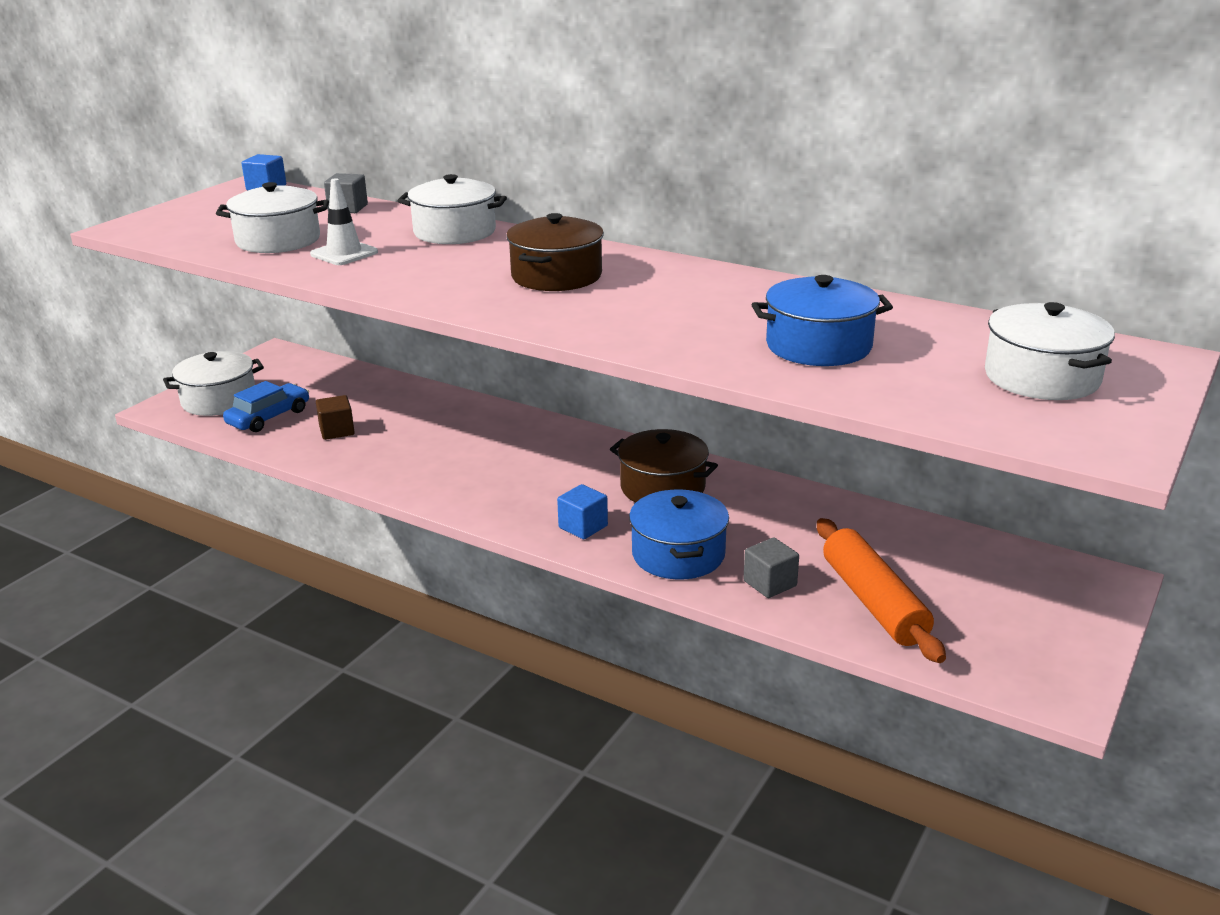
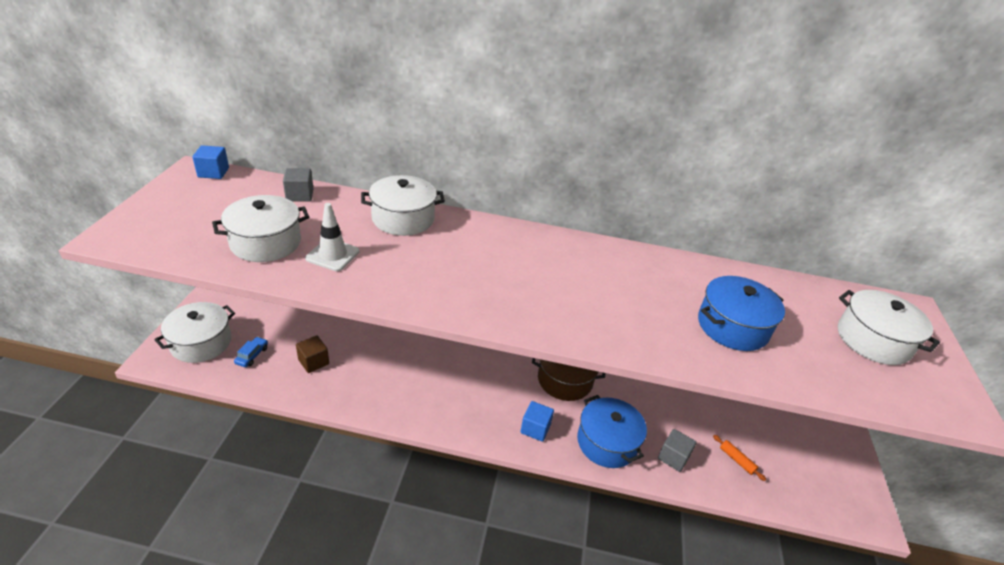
camera: 25 degrees left, 10 degrees up
(269, 417) = (252, 355): blue car -> blue car, size x0.58
(556, 276) = (512, 266): brown pot -> none
(873, 602) = (737, 460): orange rolling pin -> orange rolling pin, size x0.41

